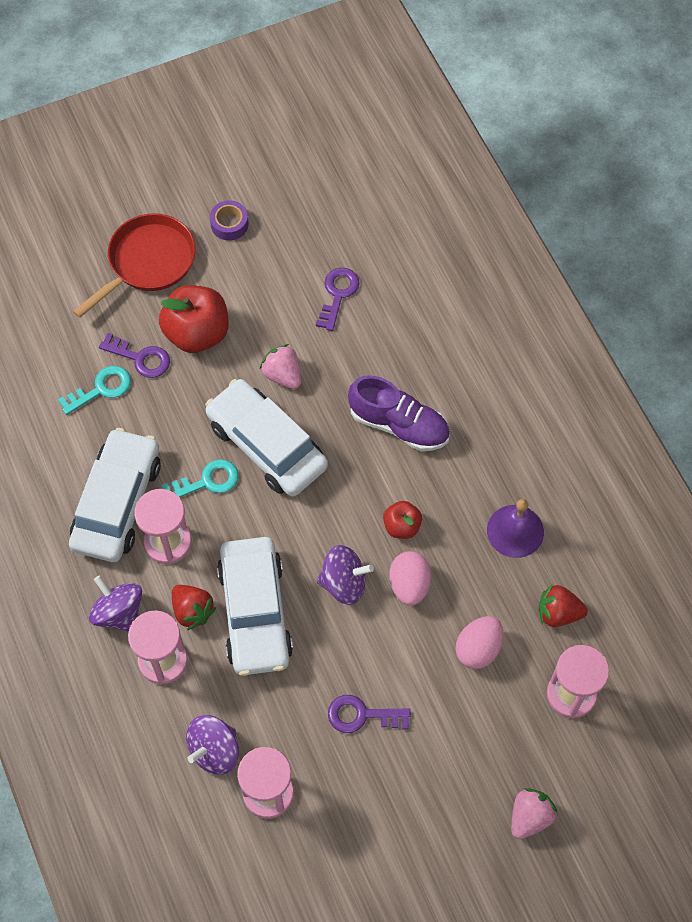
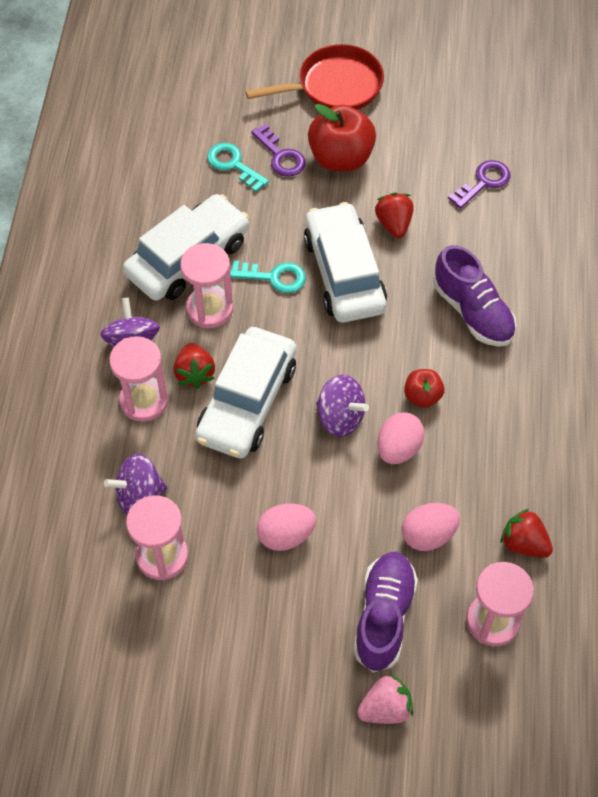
camera: 30 degrees right, 5 degrees down
(101, 389) = (233, 164): turquoise key -> turquoise key turned 135 degrees counterclockwise
(229, 224) = (423, 87): purple tape -> none
(283, 375) = (394, 224): pink strawberry -> red strawberry
(361, 715) = (286, 535): purple key -> pink egg
(483, 740) = (384, 616): none -> purple shoe
(515, 531) = (526, 452): purple bell -> none

